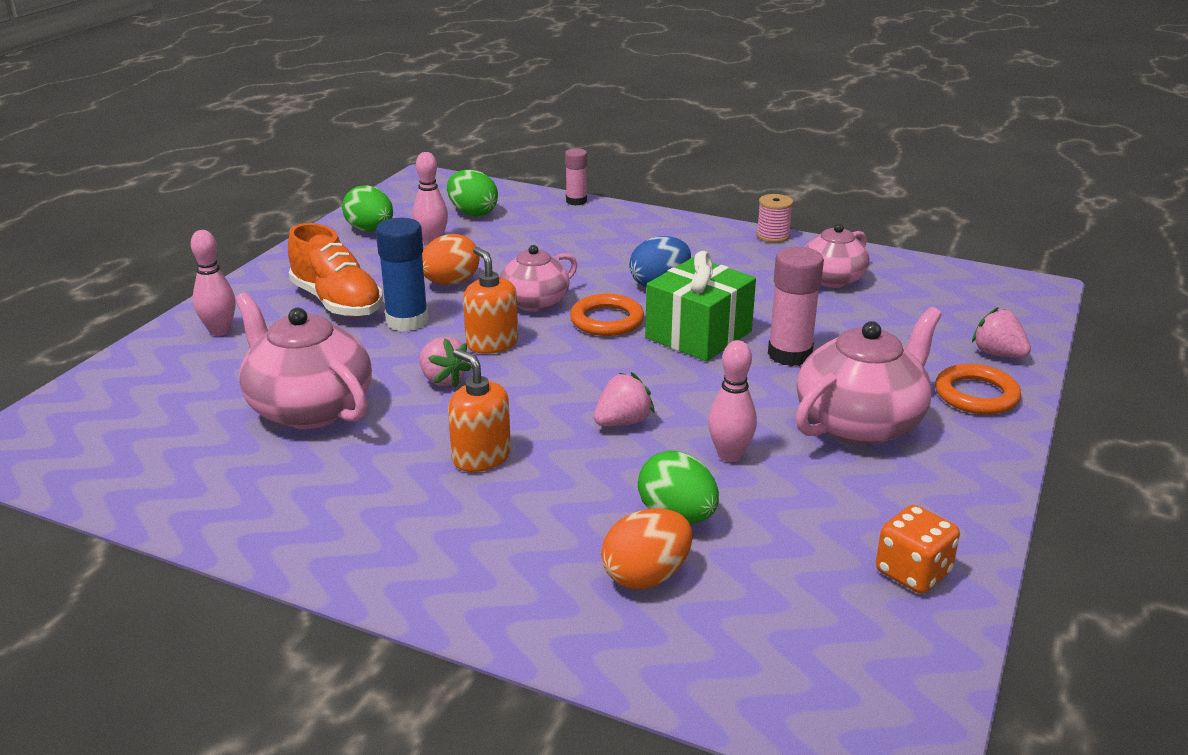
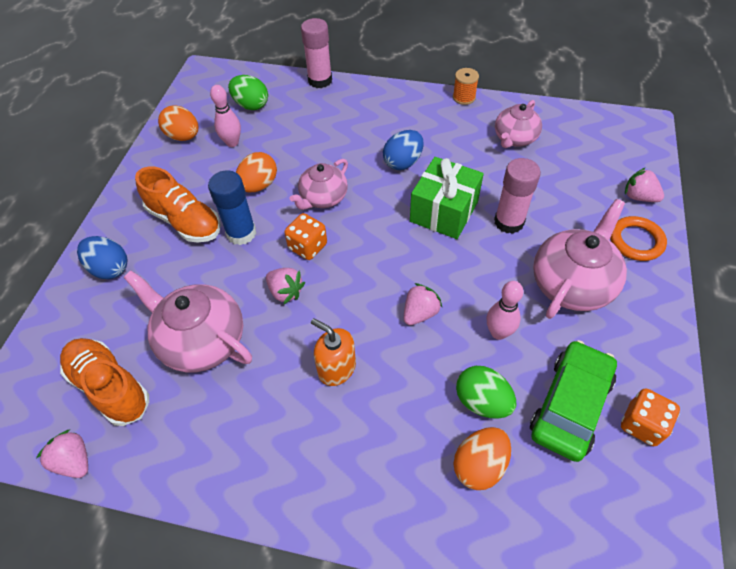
camera: 10 degrees left, 25 degrees up
(91, 491) = (74, 461): none -> pink strawberry
(169, 433) = (110, 387): none -> orange shoe
(220, 331) = (110, 268): pink bowling pin -> blue egg
(370, 230) = (183, 136): green egg -> orange egg
(492, 343) = (308, 246): orange soap dispenser -> orange dice
(576, 201) = (320, 80): pink glue stick -> pink glue stick, size x1.62
(607, 320) = (378, 207): orange ring -> none
(773, 236) = (464, 97): pink spool -> orange spool
(808, 538) = (570, 405): none -> green car

